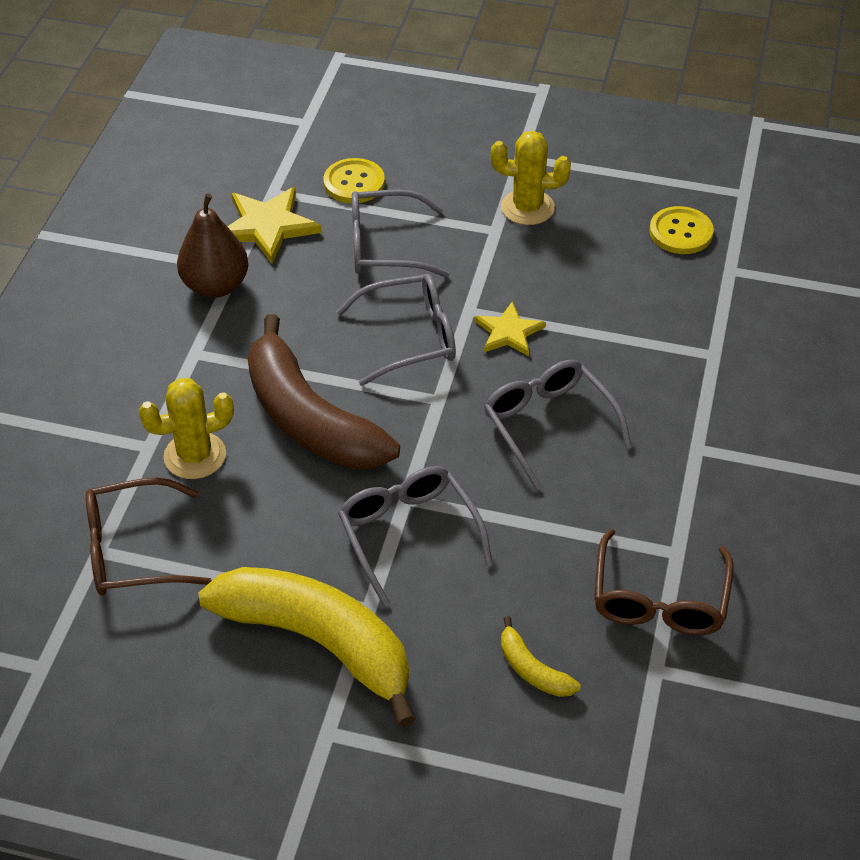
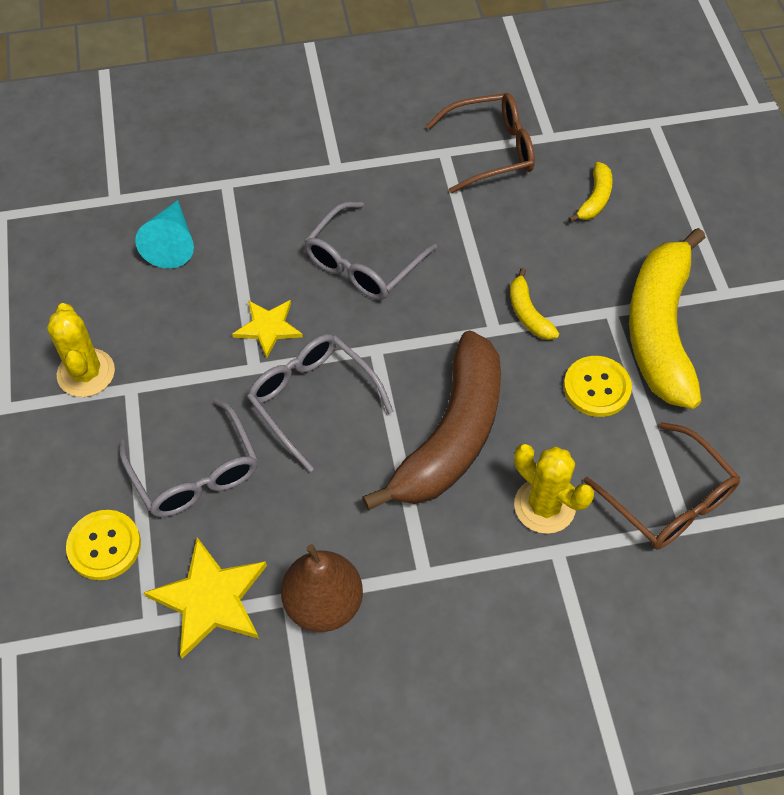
camera: 115 degrees left, 10 degrees up
(409, 534) = (528, 313): grey glasses -> yellow banana
(650, 294) = (171, 243): none -> turquoise cone
(680, 232) = (76, 245): yellow button -> yellow button (597, 387)

